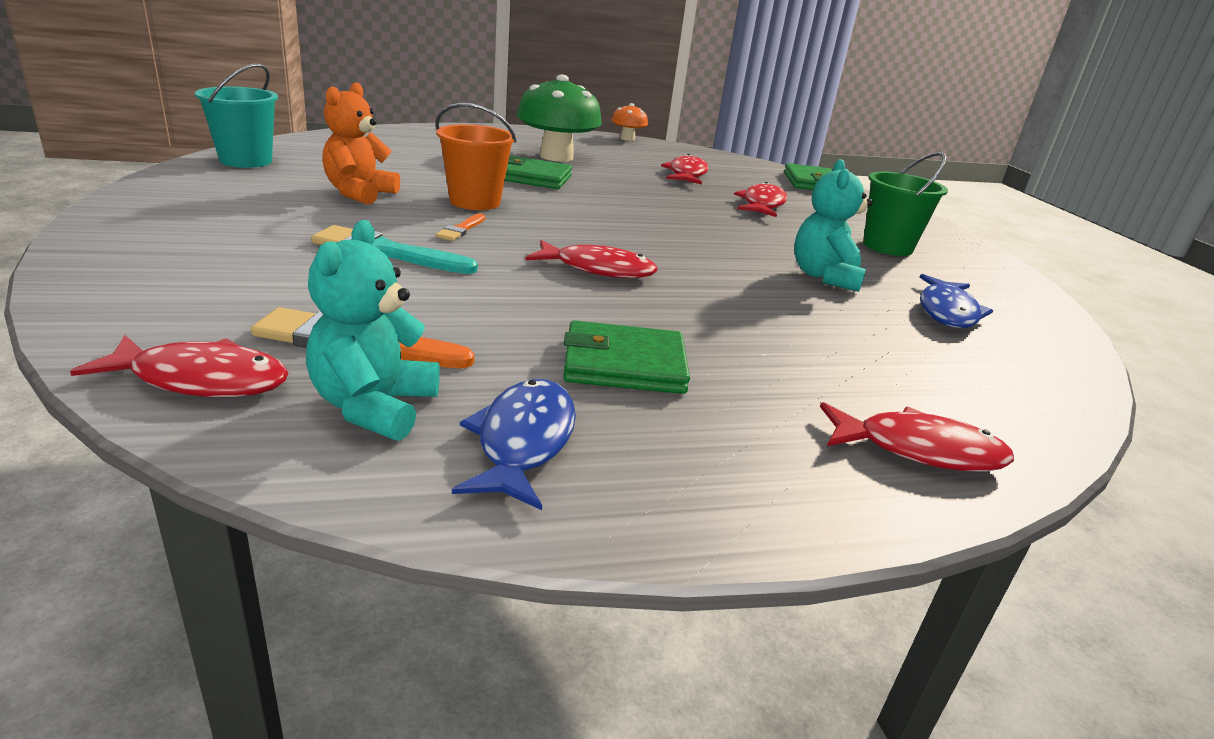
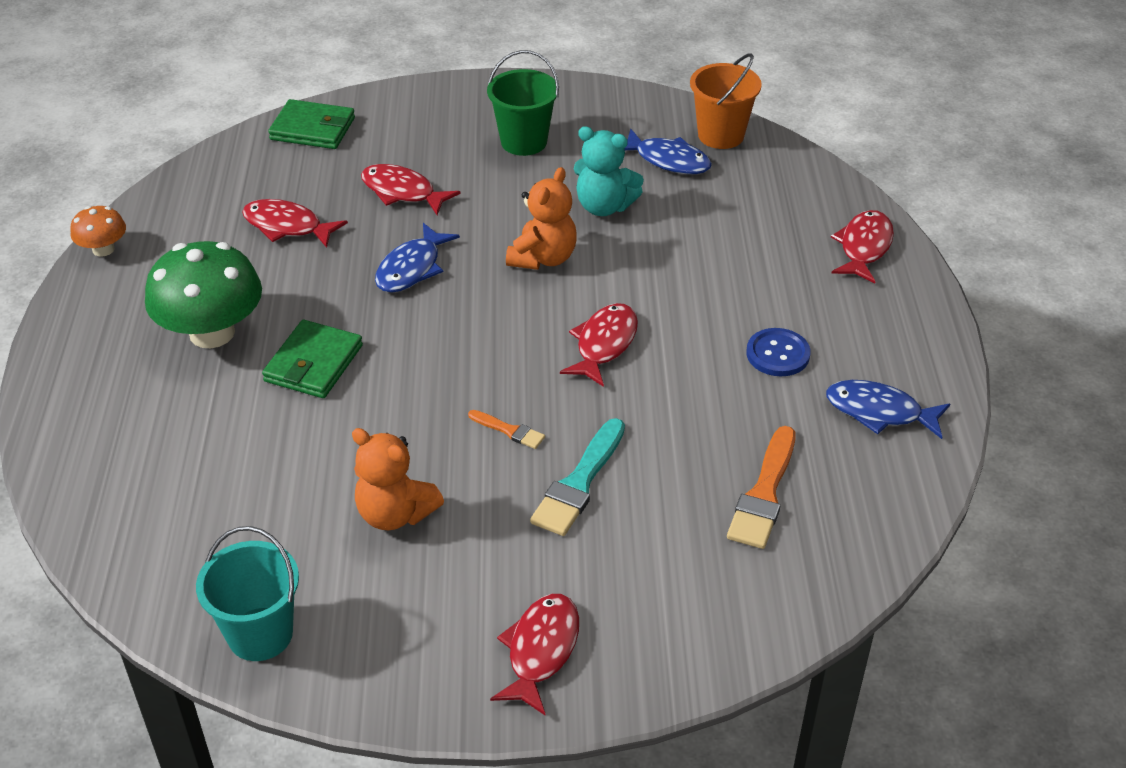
camera: 75 degrees left, 15 degrees up
(202, 380) = (828, 566): red fish -> red fish (540, 650)
(374, 407) = (850, 478): turquoise teddy bear -> none
(475, 202) = (416, 417): orange bucket -> orange bucket (720, 135)
(624, 364) = (778, 354): green wallet -> blue button
(664, 205) = (412, 268): none -> blue fish
(716, 249) = (543, 258): none -> orange teddy bear

